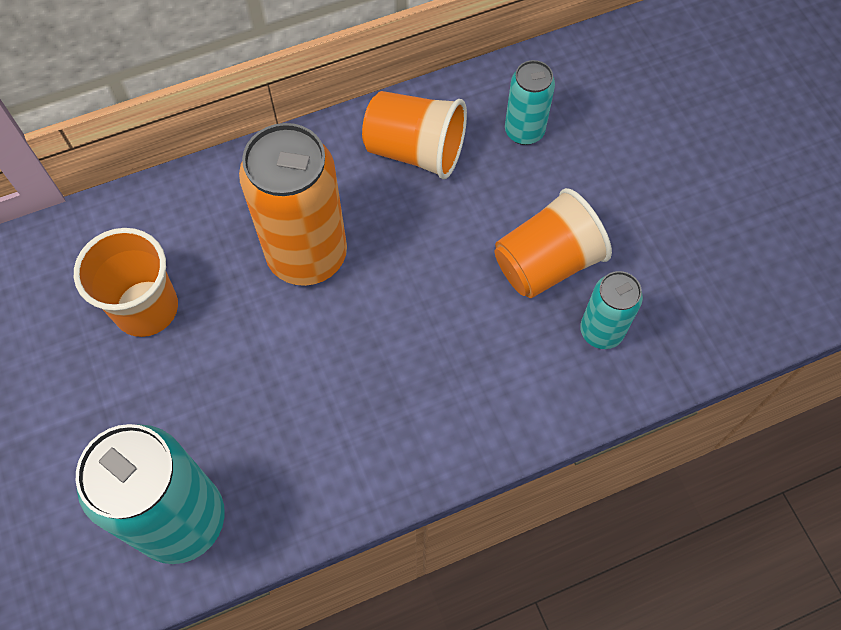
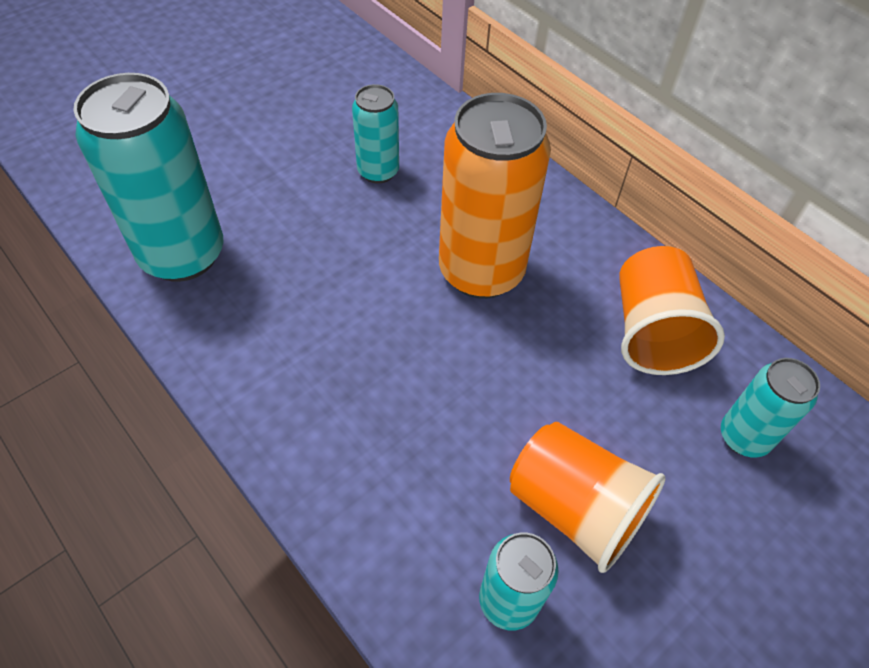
camera: 70 degrees right, 10 degrees down
(146, 308) = (378, 171): orange cup -> turquoise can

